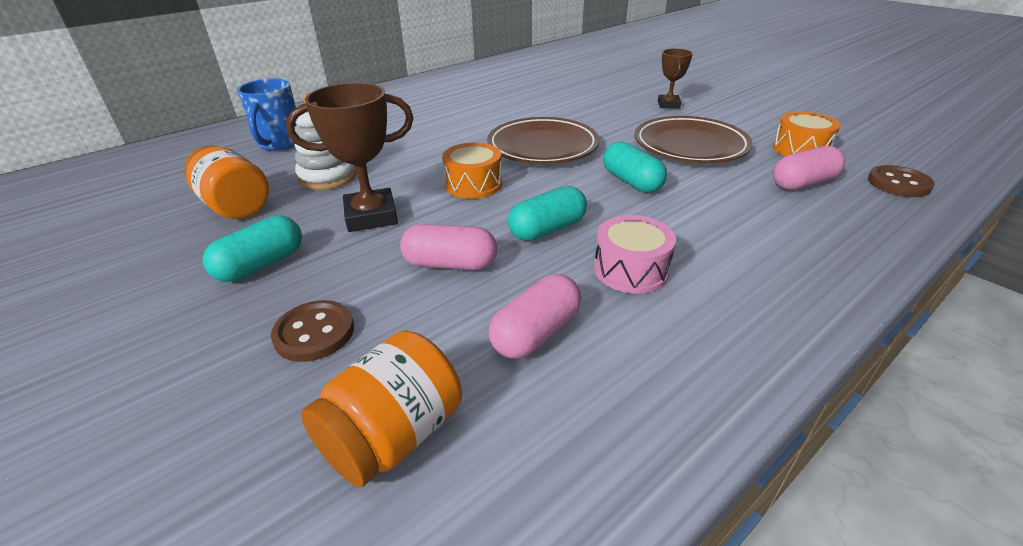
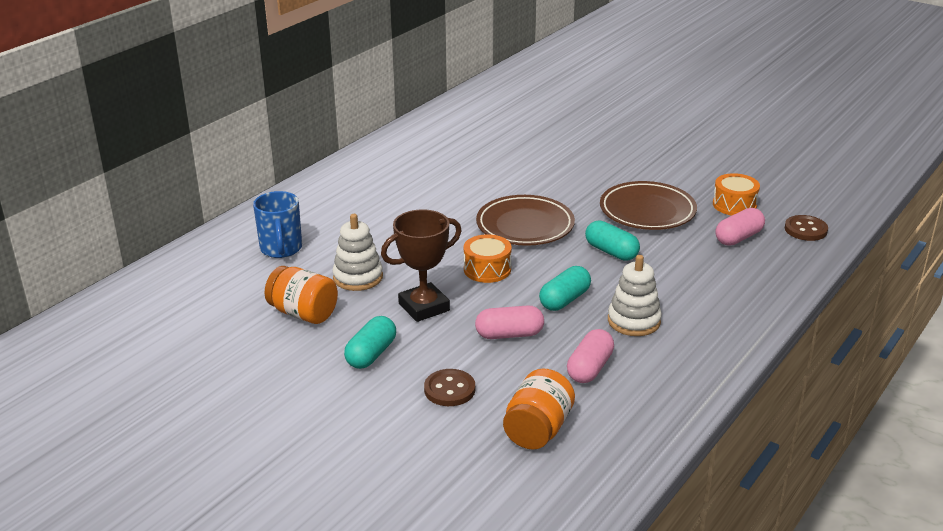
camera: 15 degrees left, 5 degrees down
(630, 270) = (634, 321): pink drum -> white stacking toy
(668, 105) = (617, 165): brown trophy -> none

